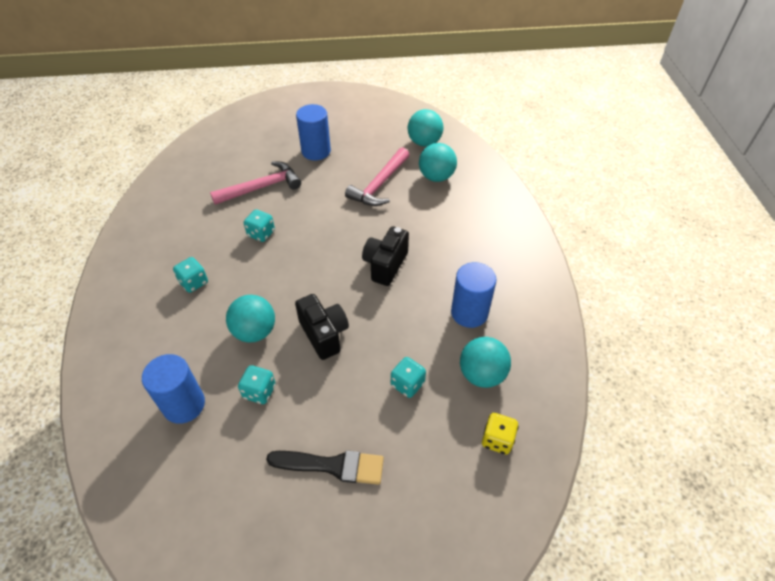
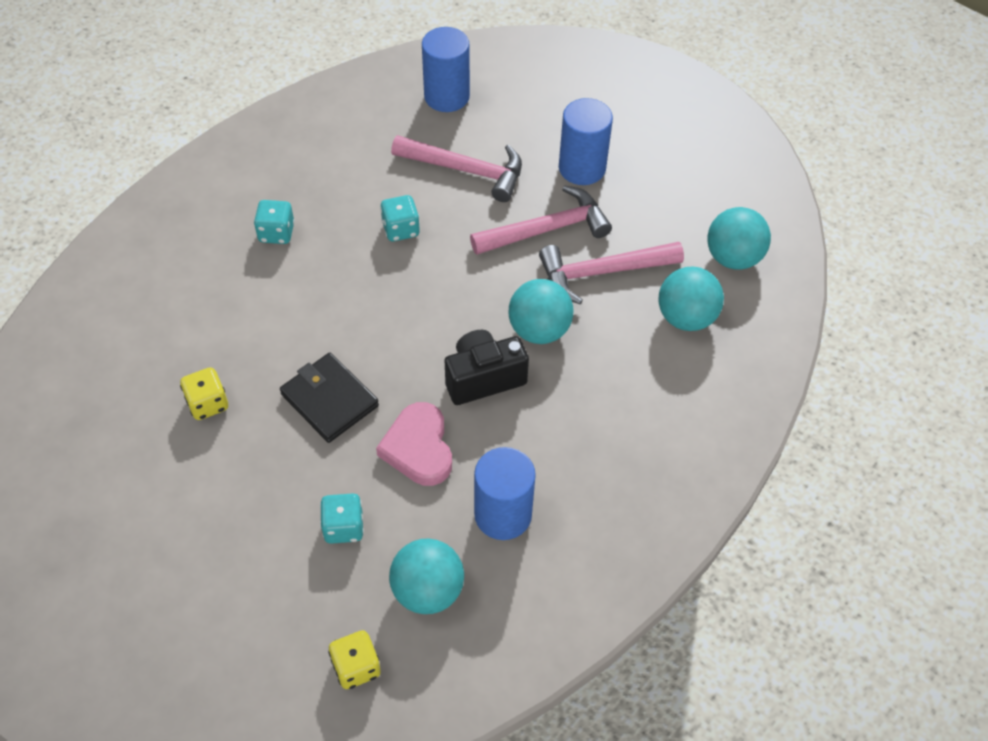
camera: 45 degrees right, 5 degrees up
(184, 405) = (136, 356): blue cylinder -> blue cylinder (446, 96)
(255, 331) = (271, 337): turquoise ball -> turquoise ball (539, 330)
(259, 391) = (208, 403): turquoise dice -> yellow dice
(324, 334) = (329, 400): black camera -> black wallet
(332, 185) = (547, 229): none -> pink hammer
(332, 466) = (186, 536): black brush -> none
(395, 318) = (418, 448): none -> pink heart

